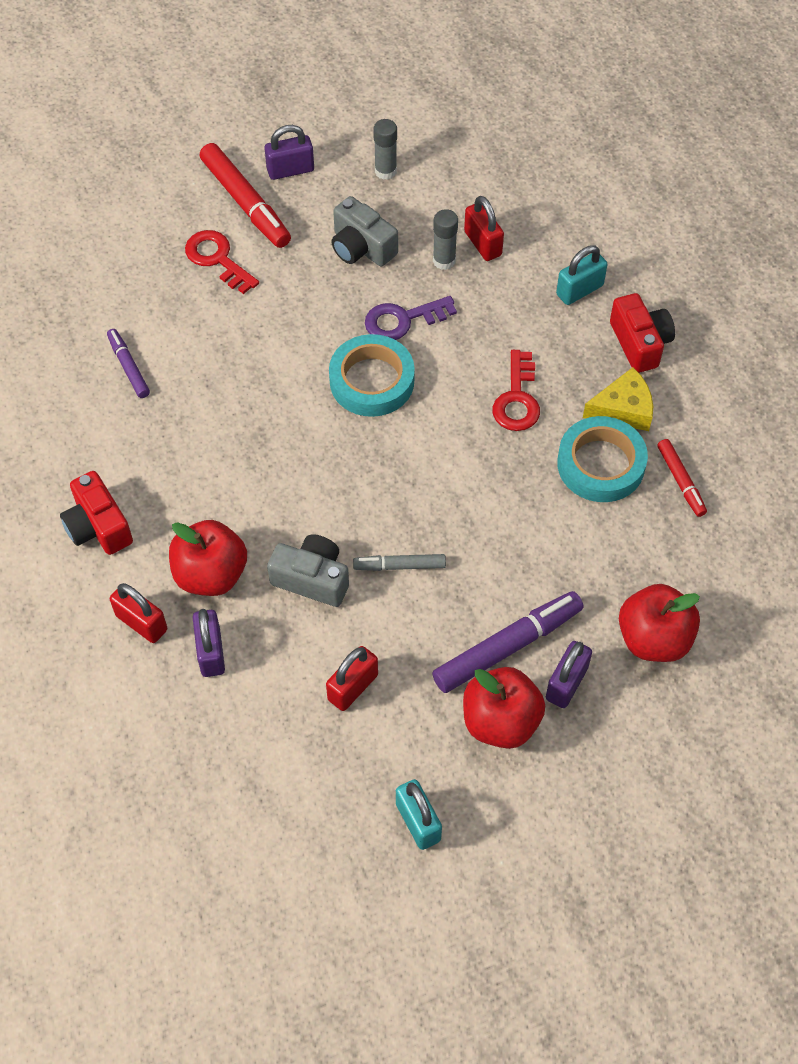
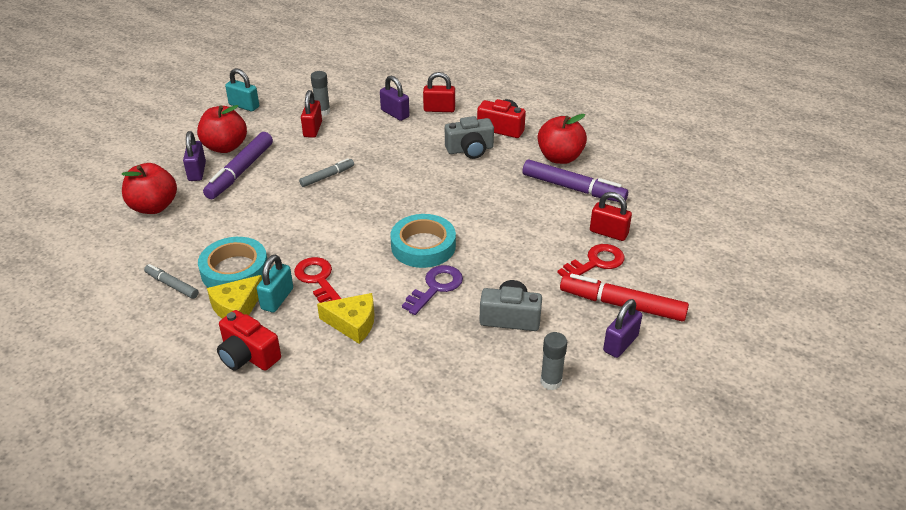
camera: 145 degrees right, 20 degrees down
(129, 367) = (573, 188): purple marker -> purple marker, size x1.78
(211, 574) = (425, 135): red apple -> red apple (560, 157)
(217, 259) = (595, 262): red key -> red key turned 45 degrees counterclockwise
(312, 579) = (370, 154): grey camera -> grey camera (470, 149)
(444, 260) = (442, 339): grey glue stick -> grey glue stick (322, 112)
(482, 243) = (424, 366): red padlock -> red padlock (608, 233)
(516, 324) = (353, 323): none -> yellow cheese
(579, 290) = (320, 370): turquoise padlock -> turquoise padlock (277, 299)
(680, 481) = (172, 285): red marker -> grey marker

